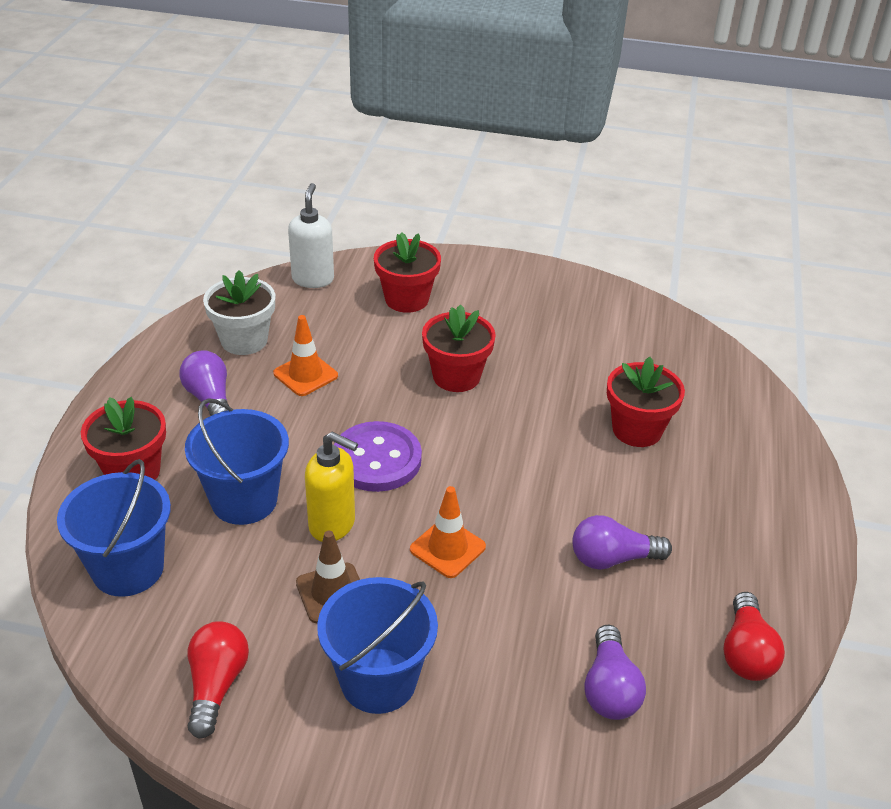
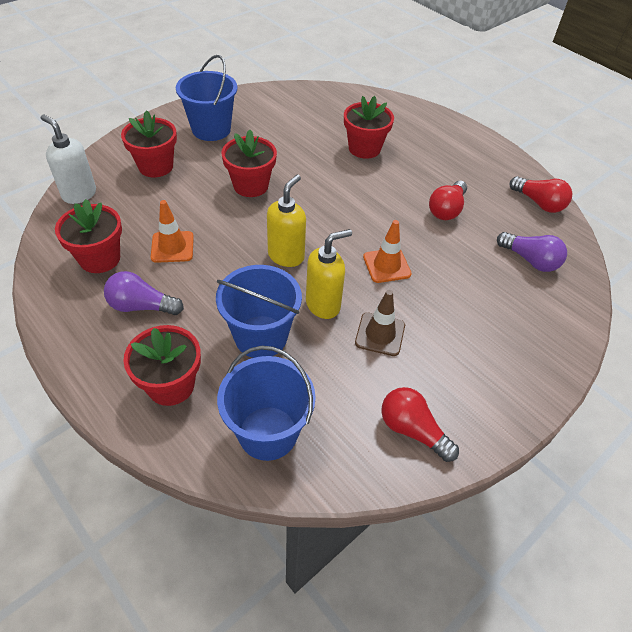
camera: 55 degrees left, 10 degrees up
(244, 340) = (100, 258): white flower pot -> red flower pot
(377, 459) = (286, 256): purple button -> yellow soap dispenser
(378, 680) = (463, 348): blue bucket -> blue bucket (211, 129)
(612, 558) = (446, 210): purple light bulb -> red light bulb

